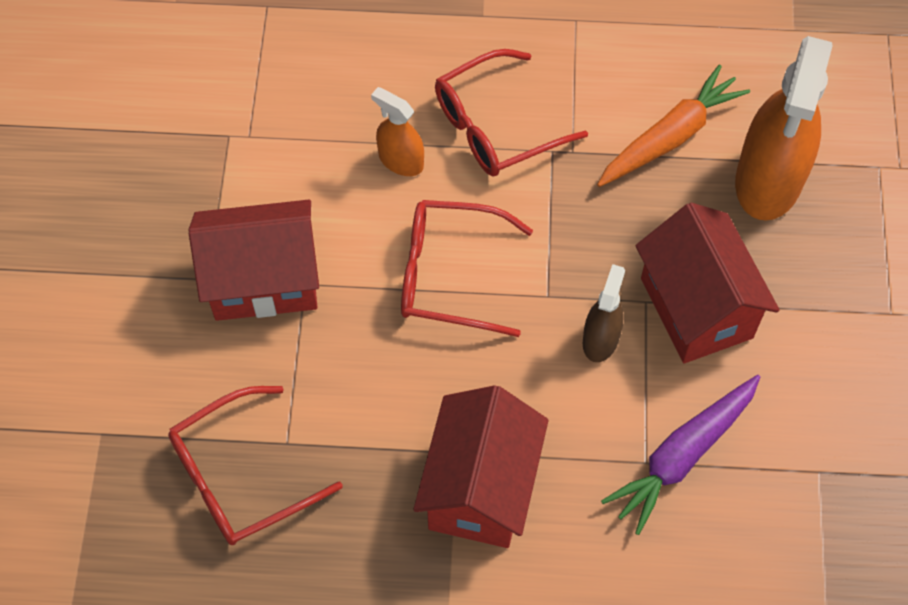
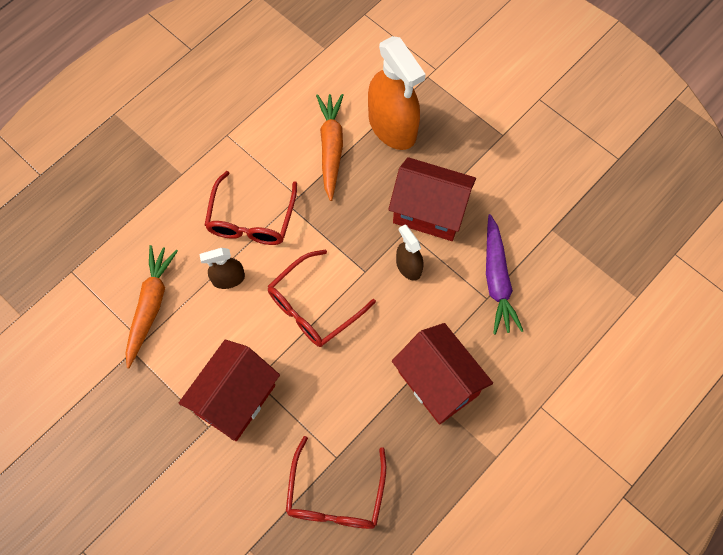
camera: 50 degrees left, 5 degrees up
(296, 111) = (150, 306): none -> orange carrot
(400, 160) = (228, 279): orange spray bottle -> brown spray bottle

